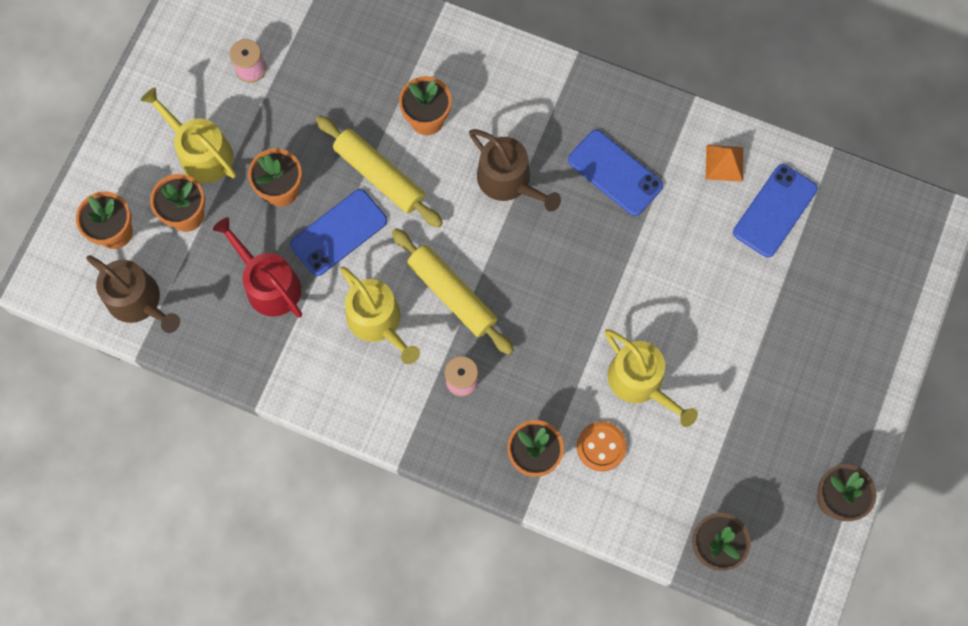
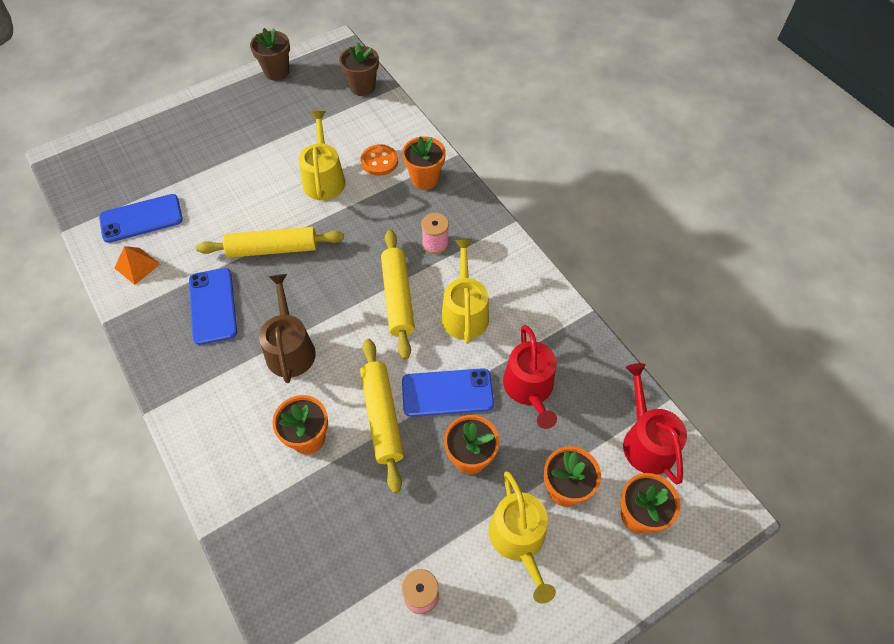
camera: 145 degrees left, 15 degrees down
(138, 301) = (646, 441): brown watering can -> red watering can
(615, 265) = (273, 249): none -> yellow rolling pin

